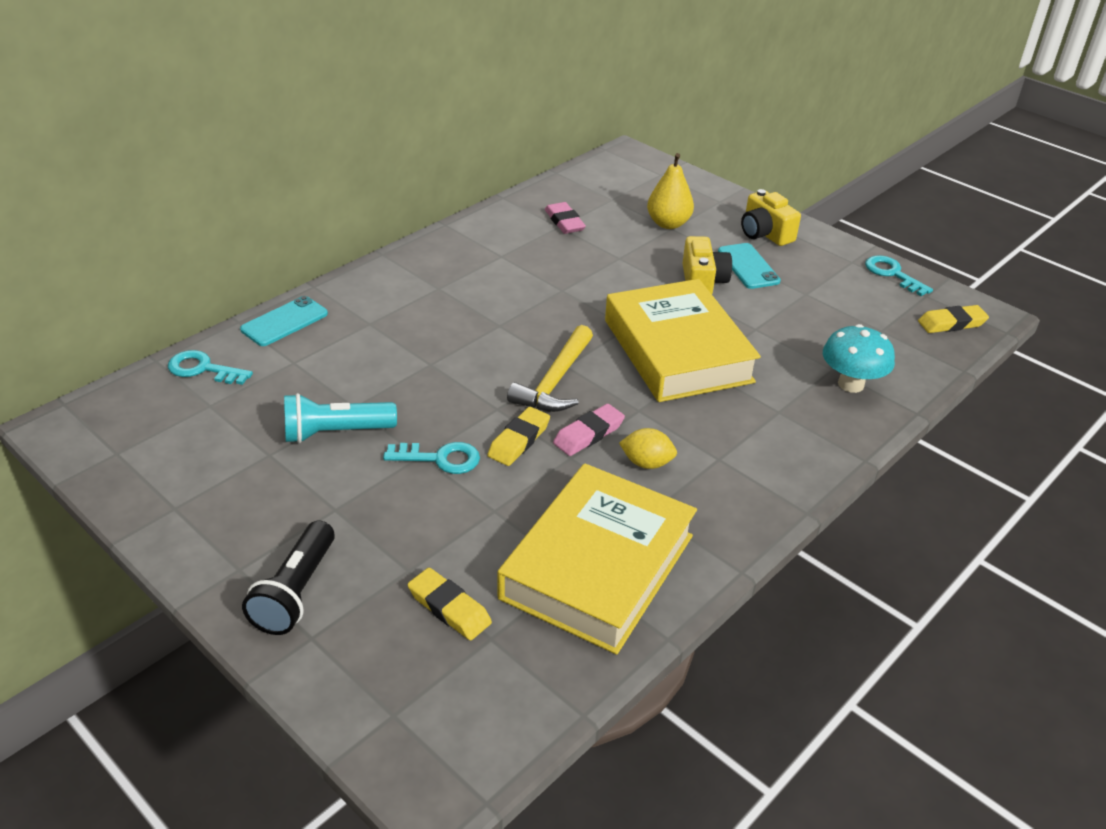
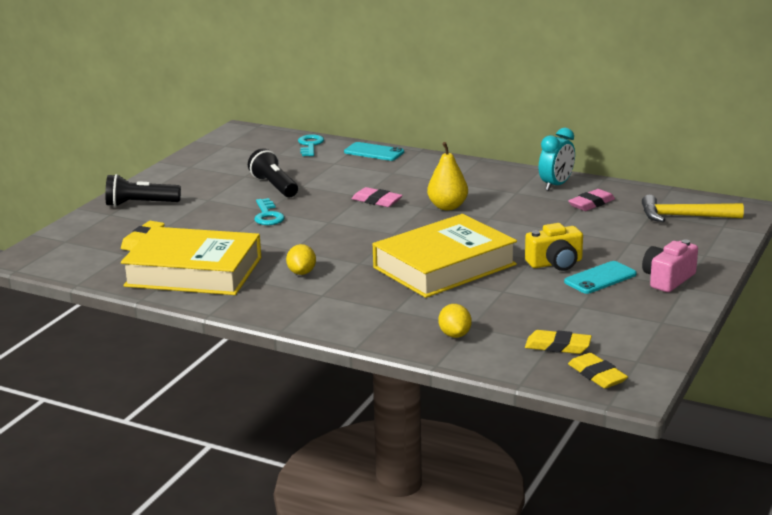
camera: 75 degrees right, 15 degrees down
(335, 432) = (274, 186): turquoise flashlight -> black flashlight
(499, 228) = (556, 185): none -> turquoise clock
(519, 440) = (300, 233): yellow eraser -> yellow eraser (558, 346)
(555, 382) = (371, 233): yellow hammer -> yellow hammer (683, 216)
(588, 434) = (321, 251): pink eraser -> pink eraser (377, 201)
(668, 224) = (636, 240): yellow pear -> yellow pear (447, 207)
(765, 233) = (668, 279): yellow camera -> pink camera
(851, 384) = (455, 335): turquoise mushroom -> yellow lemon
(892, 274) = (659, 342): turquoise key -> none

